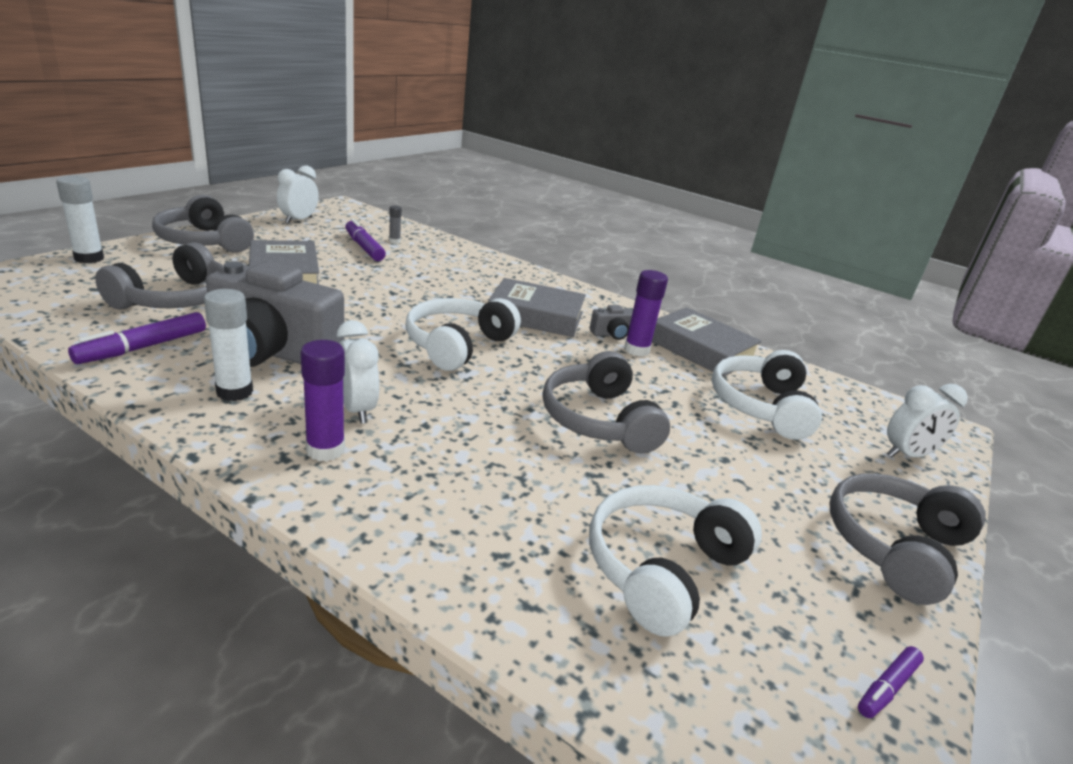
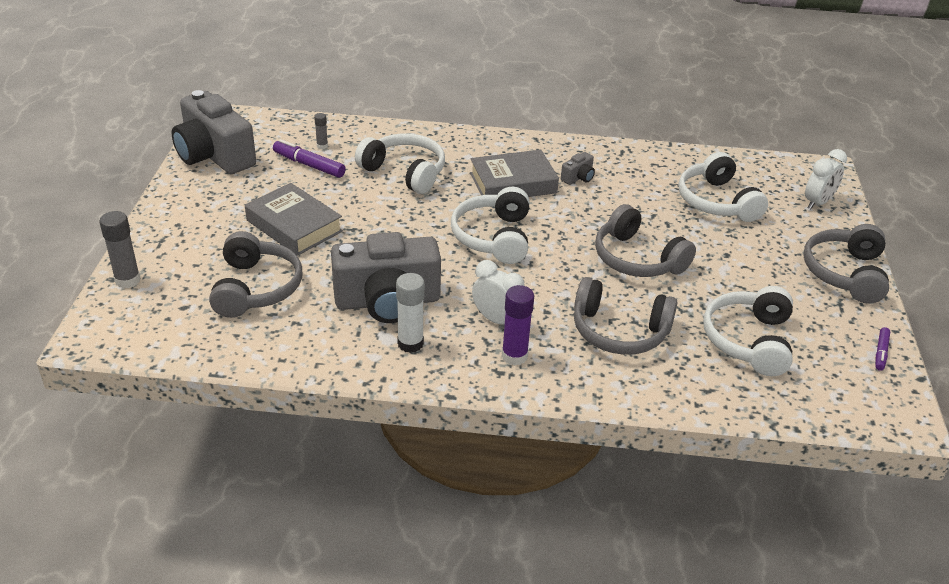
camera: 25 degrees left, 10 degrees up
(89, 258) = (127, 280): white glue stick -> grey glue stick
(143, 347) = (303, 339): purple marker -> none
(204, 241) = (181, 218): grey headphones -> grey headphones (619, 331)
(299, 220) = (214, 155): white clock -> grey camera
(440, 276) = (405, 172): none -> white headphones
(636, 350) = (606, 186): purple glue stick -> none
(700, 349) = (644, 165): grey book -> none

